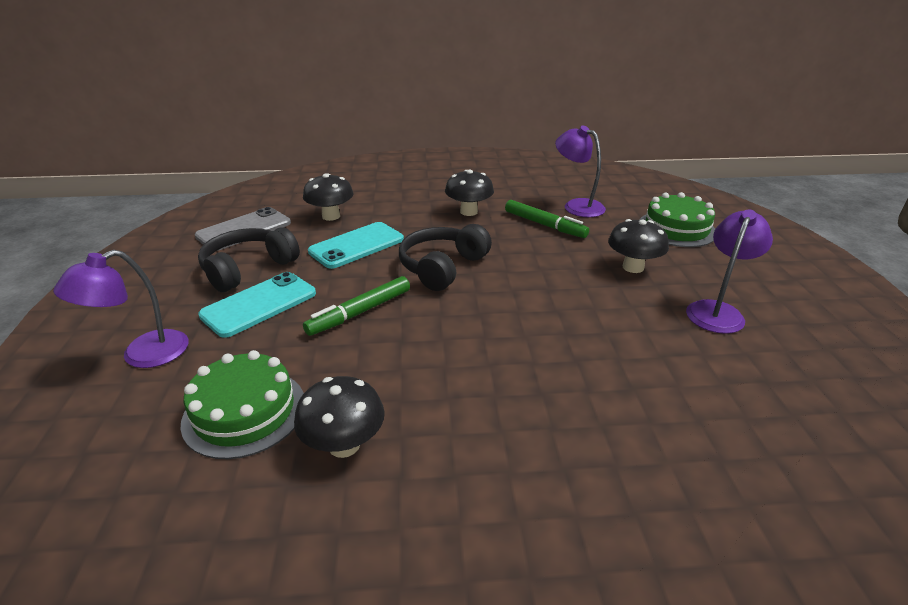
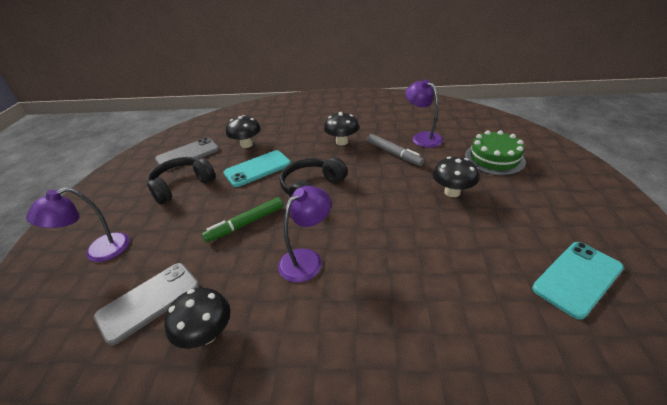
camera: 10 degrees right, 5 degrees up
(244, 412) = (149, 301): green cake -> grey phone
(259, 304) = (181, 214): turquoise phone -> turquoise phone (577, 278)
(544, 225) = (394, 154): green marker -> grey marker
(717, 311) = (510, 234): purple lamp -> purple lamp (307, 259)

